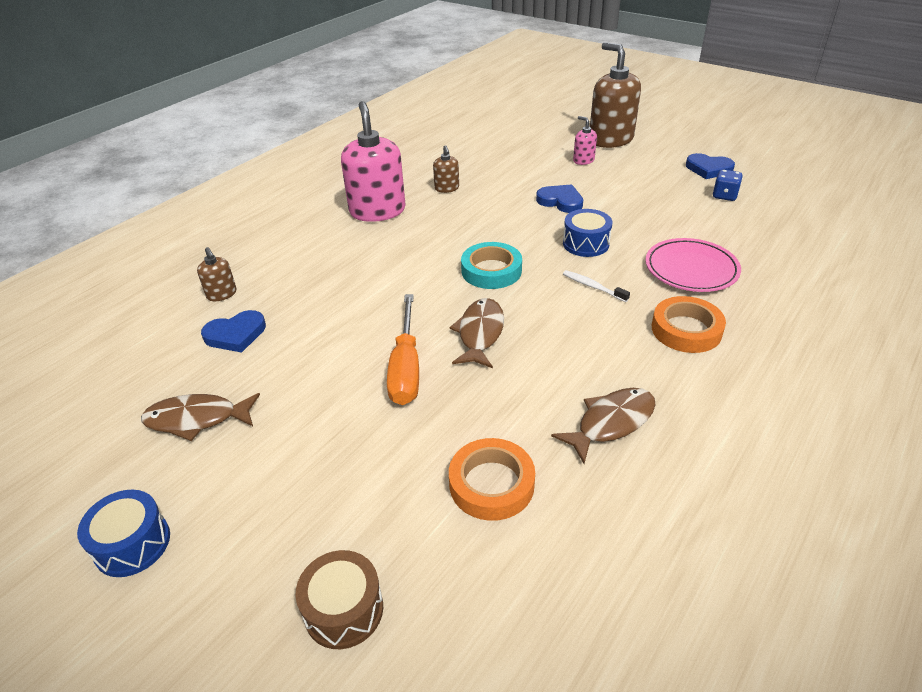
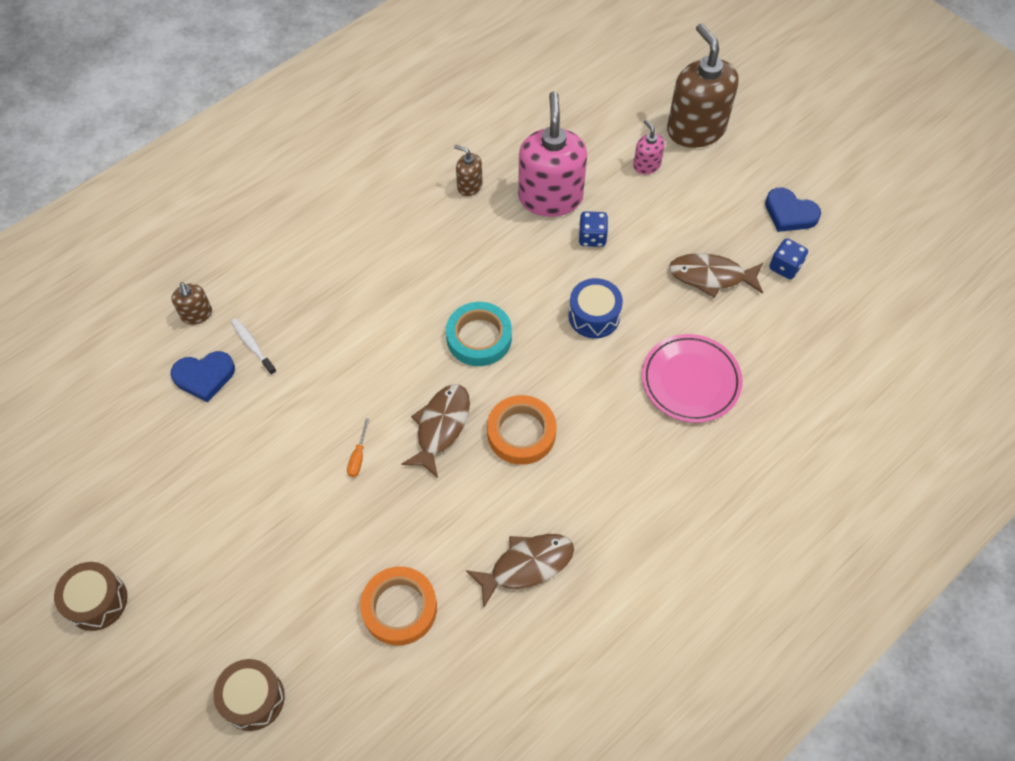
camera: 10 degrees right, 20 degrees up
(132, 544) = (97, 601): blue drum -> brown drum
(197, 419) = (158, 478): brown fish -> brown fish (711, 276)
(377, 211) = (381, 211): pink soap dispenser -> pink soap dispenser (550, 197)
(406, 368) = (358, 457): orange screwdriver -> orange screwdriver, size x0.42
(447, 188) = (469, 186): brown soap dispenser -> brown soap dispenser turned 120 degrees clockwise
(560, 201) = (592, 237): blue heart -> blue dice
(593, 286) = (576, 385): white toothbrush -> white toothbrush (252, 346)
(686, 330) = (646, 466): orange tape -> orange tape (521, 433)

